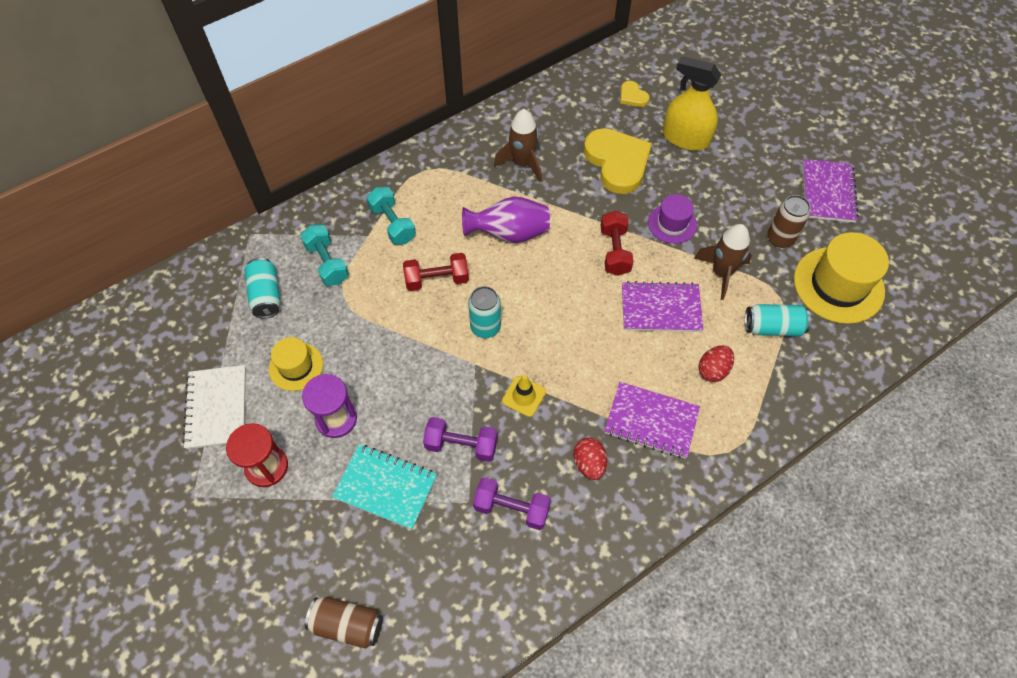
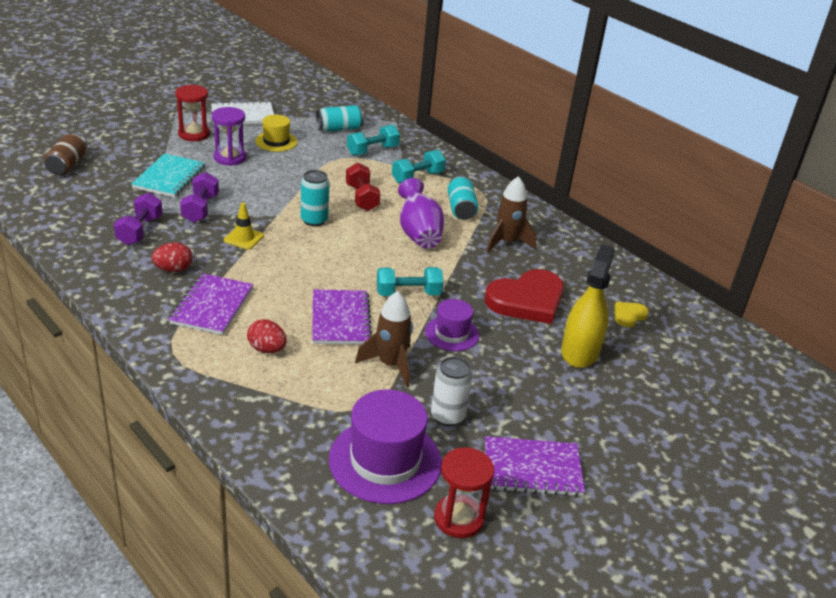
camera: 80 degrees right, 25 degrees down
(614, 251) = (408, 293): red dumbbell -> turquoise dumbbell
(617, 162) = (527, 300): yellow heart -> red heart
(772, 327) = (320, 397): turquoise can -> turquoise can (460, 209)
(780, 238) = (447, 416): brown can -> white can
(838, 285) = (385, 461): yellow hat -> purple hat
(886, 243) = (459, 518): none -> red hourglass

